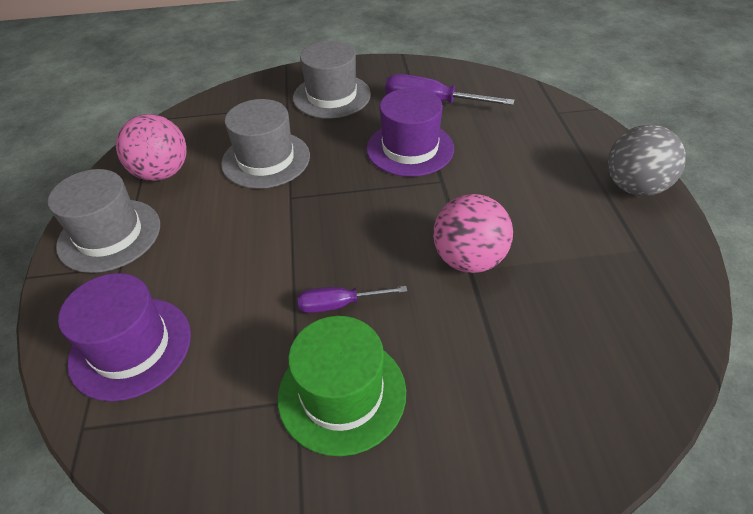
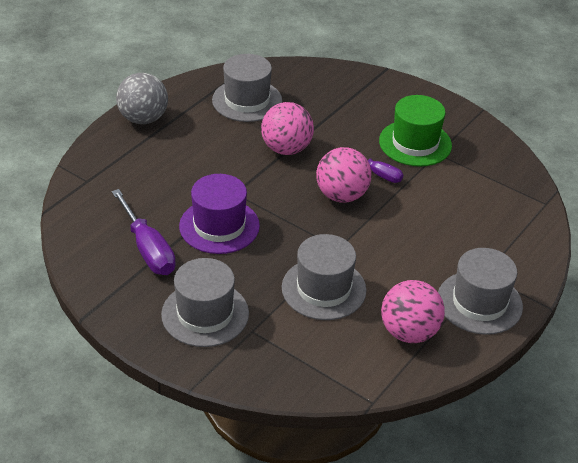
camera: 140 degrees left, 5 degrees down
(131, 347) = (503, 223): purple hat -> none
(346, 248) = (341, 195): none -> pink ball
(603, 289) = (247, 100): none -> grey hat

